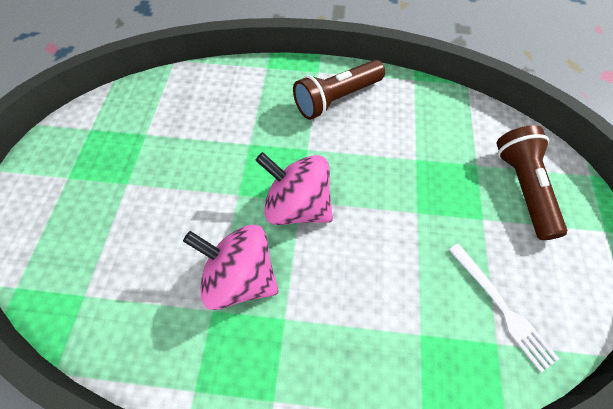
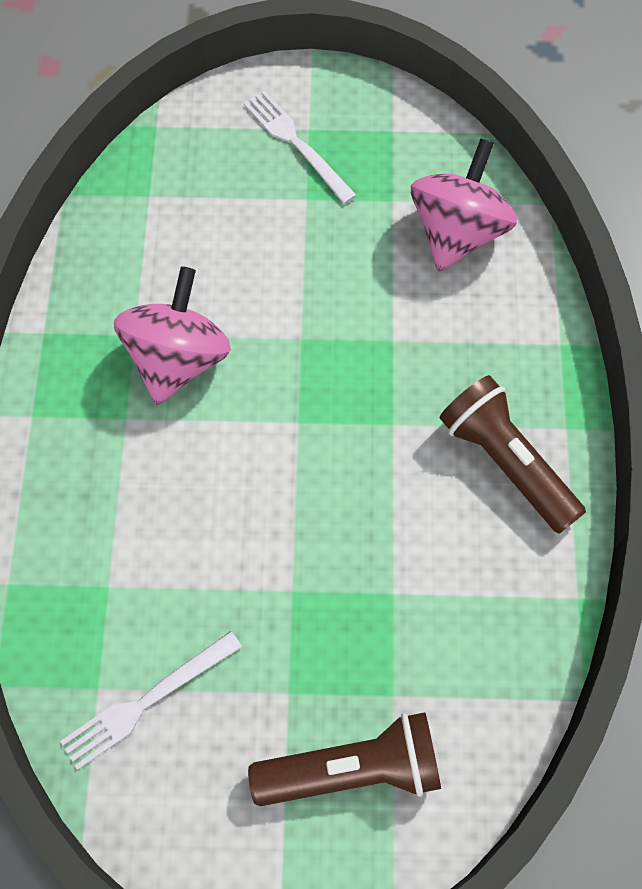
camera: 85 degrees right, 5 degrees up
(77, 186) = (297, 144): none -> white fork
(297, 206) = (289, 418): pink spinning top -> pink spinning top (457, 232)

